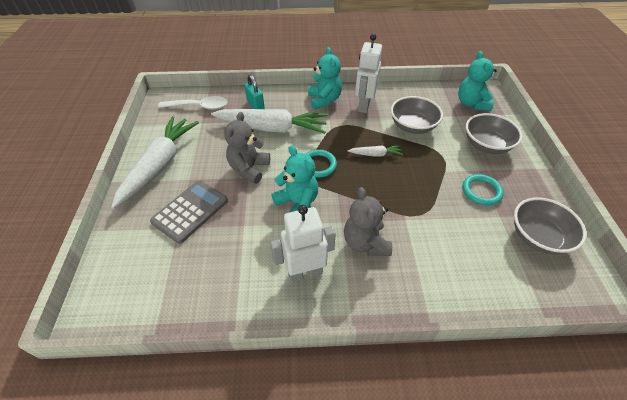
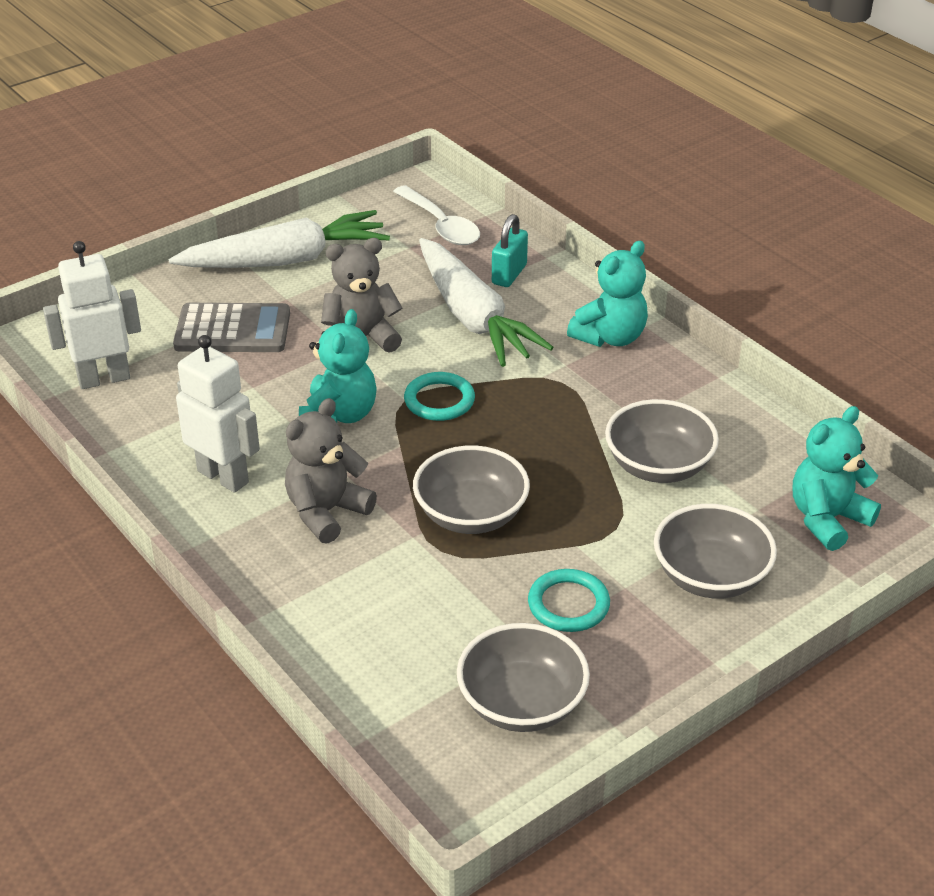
camera: 55 degrees right, 10 degrees down
(364, 106) = (649, 387): white robot -> white robot (104, 378)
(375, 154) = (531, 450): white carrot -> none
(404, 193) = (471, 514): none -> grey bowl

